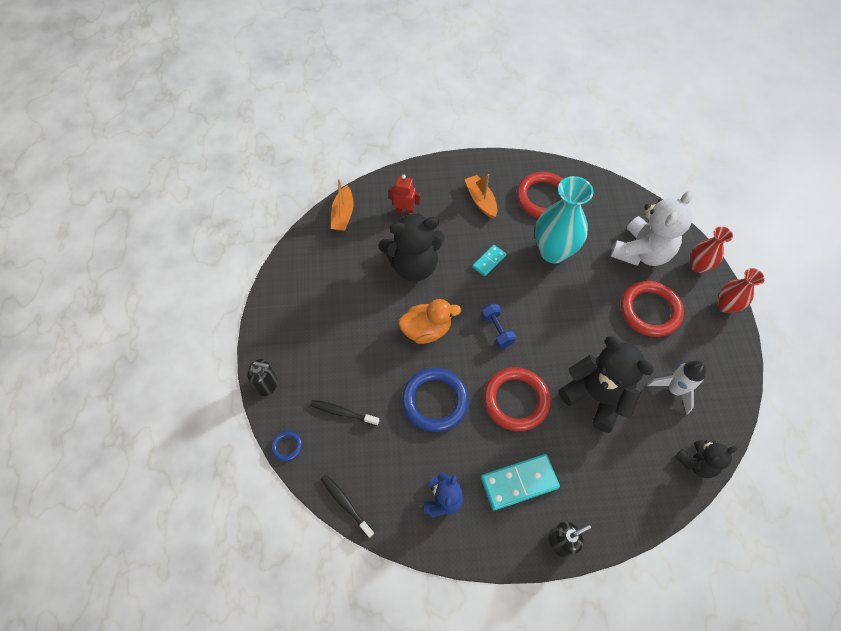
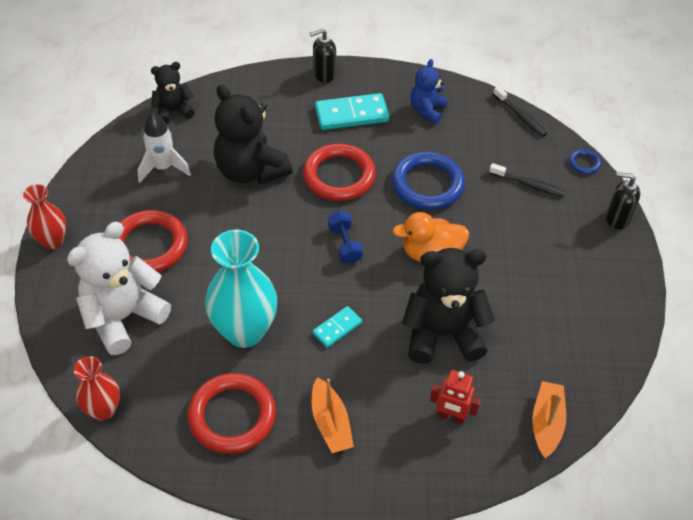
camera: 175 degrees left, 10 degrees down
(698, 266) = (57, 291): red vase -> red vase (103, 410)

